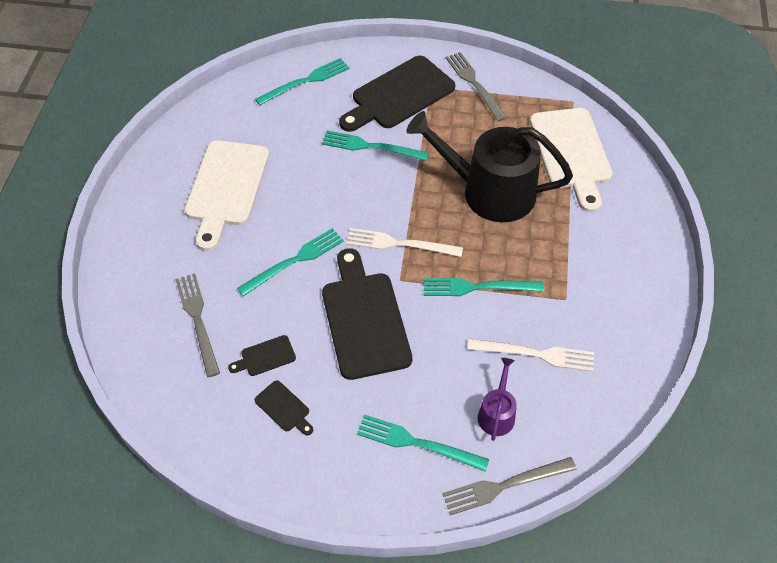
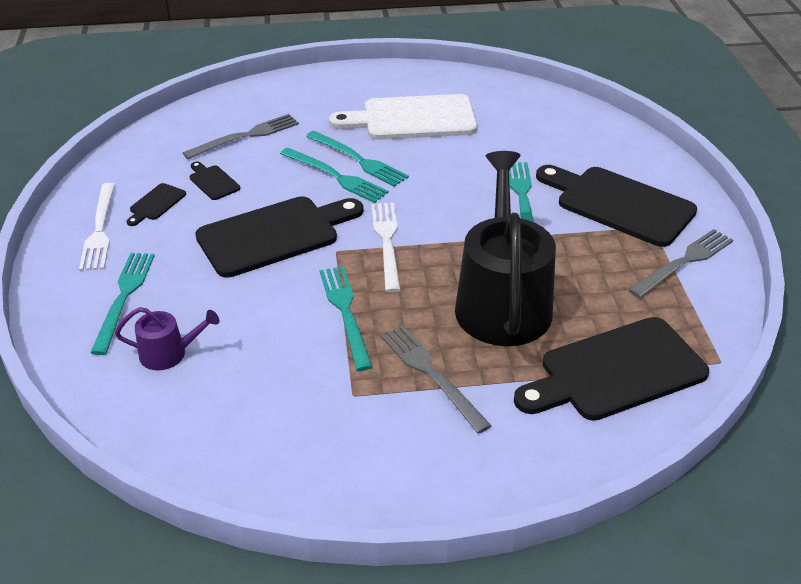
camera: 75 degrees right, 15 degrees down
(306, 81) = (593, 136): turquoise fork -> turquoise fork (358, 160)
(504, 485) = (75, 373): grey fork -> grey fork (431, 374)
(535, 354) = (258, 376): white fork -> white fork (99, 229)
(571, 153) = (616, 371): white cutting board -> black cutting board

